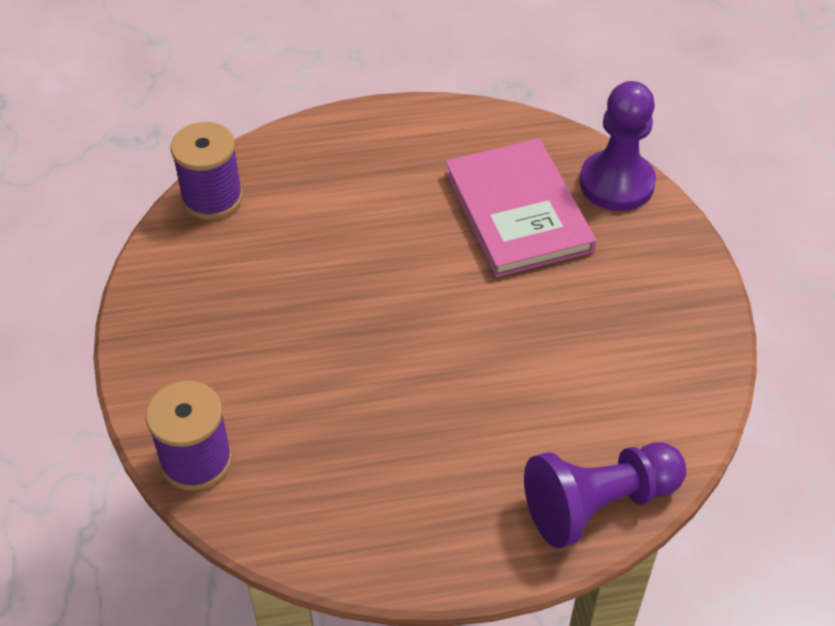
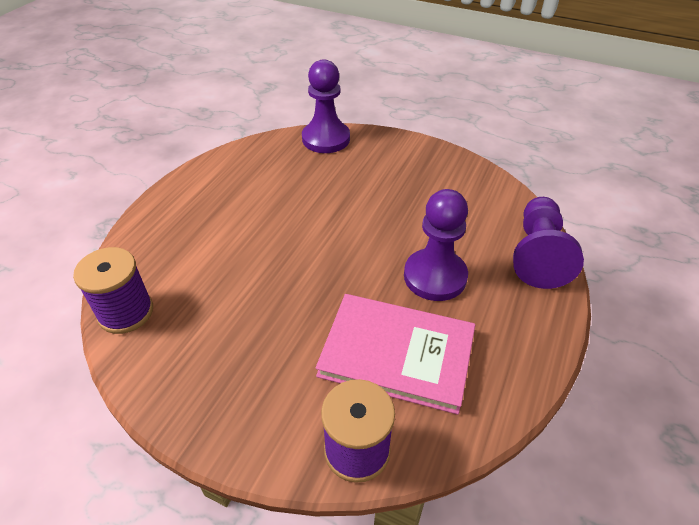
camera: 55 degrees left, 5 degrees down
(467, 415) = (435, 276): none -> purple pawn
(517, 211) = (305, 181): pink book -> pink book (397, 354)

